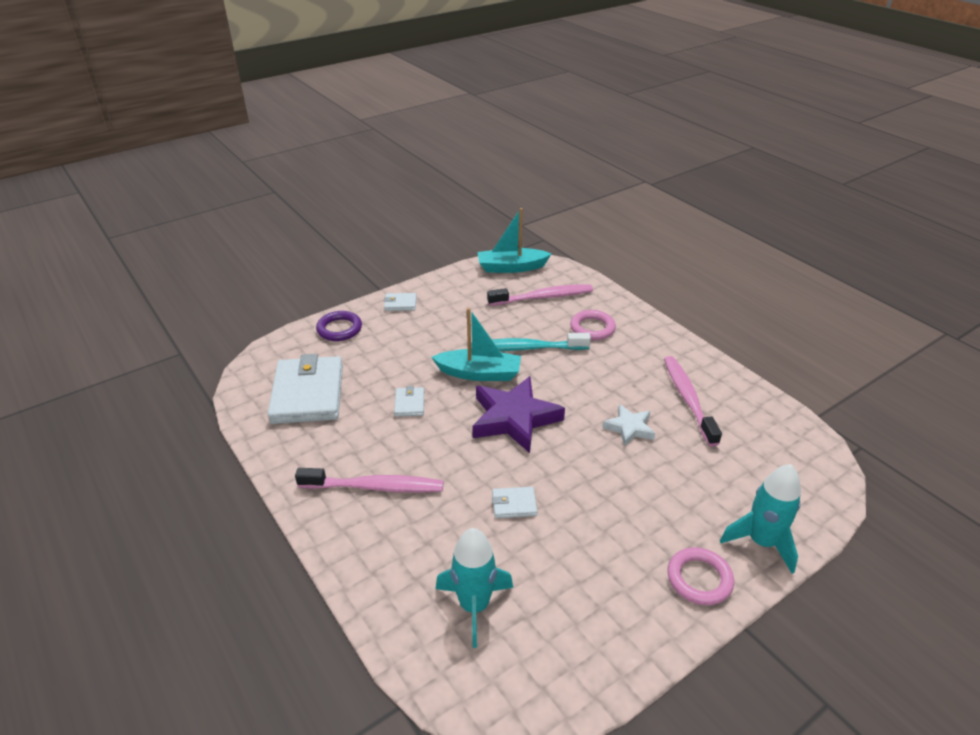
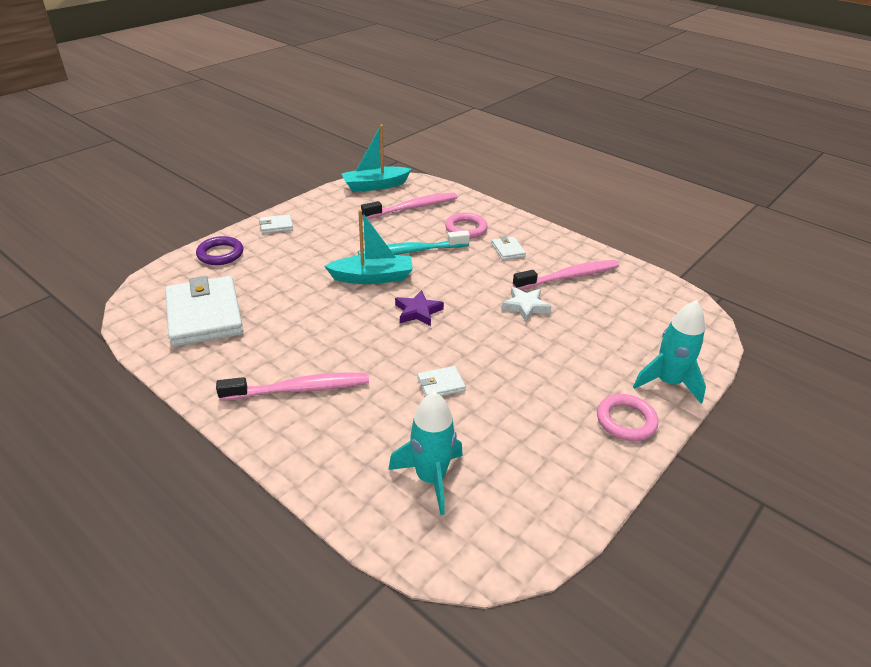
camera: 15 degrees left, 0 degrees up
(409, 404) = (312, 311): white wallet -> white wallet (508, 250)
(514, 418) = (418, 311): purple star -> purple star, size x0.54
(688, 399) = (568, 277): pink toothbrush -> pink toothbrush turned 90 degrees clockwise

